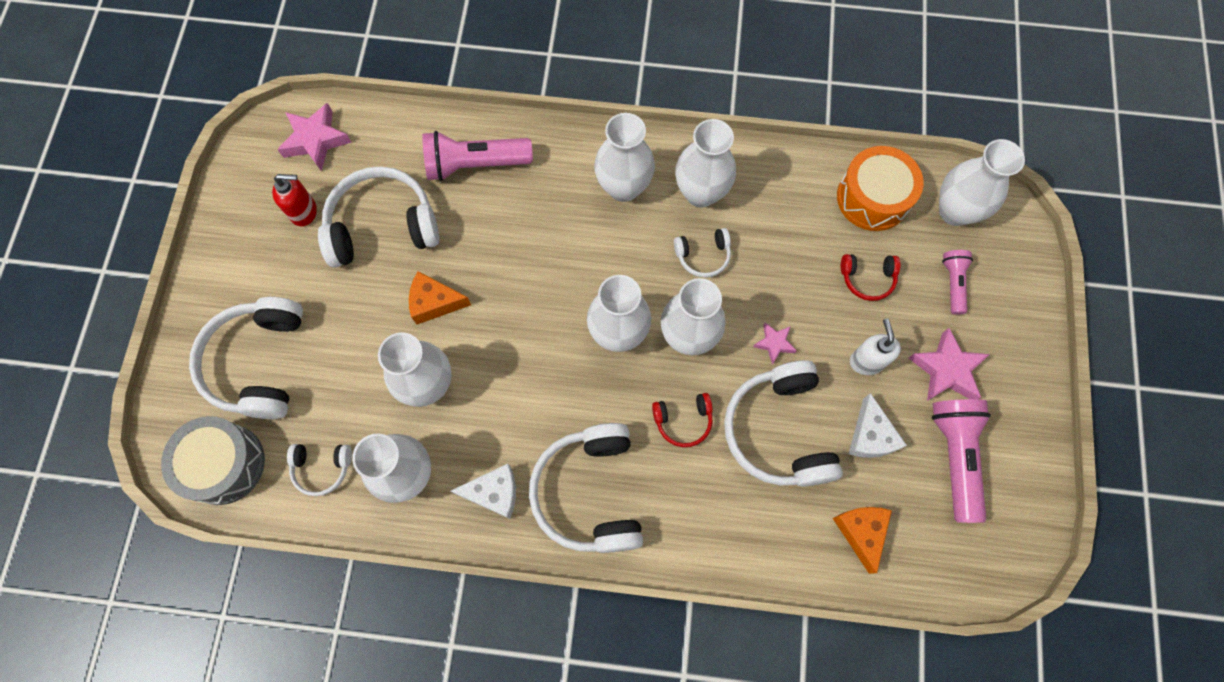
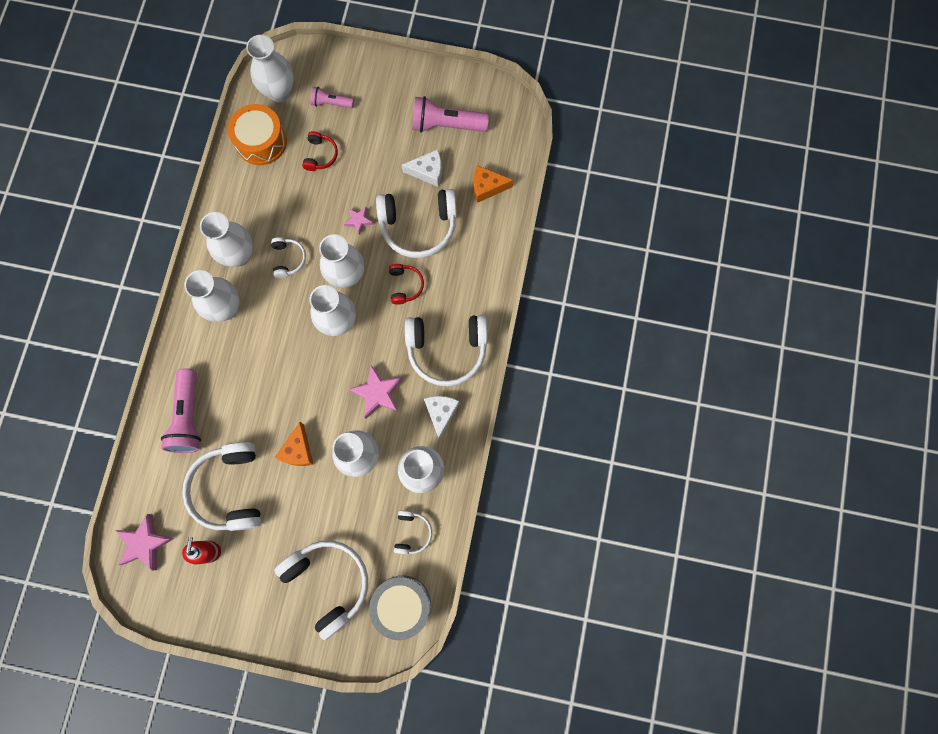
camera: 85 degrees left, 5 degrees up
(259, 363) = (328, 582): white headphones -> white headphones turned 135 degrees counterclockwise
(866, 361) = (378, 165): white soap dispenser -> none
(946, 370) = (389, 118): pink star -> pink star (377, 393)

